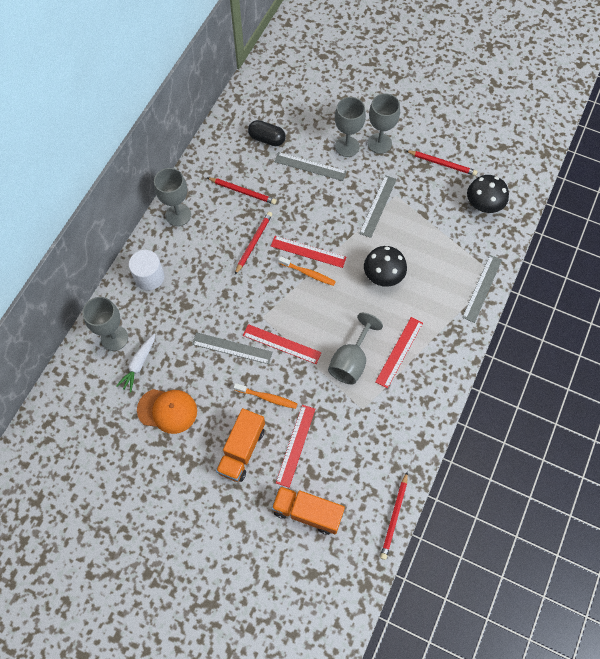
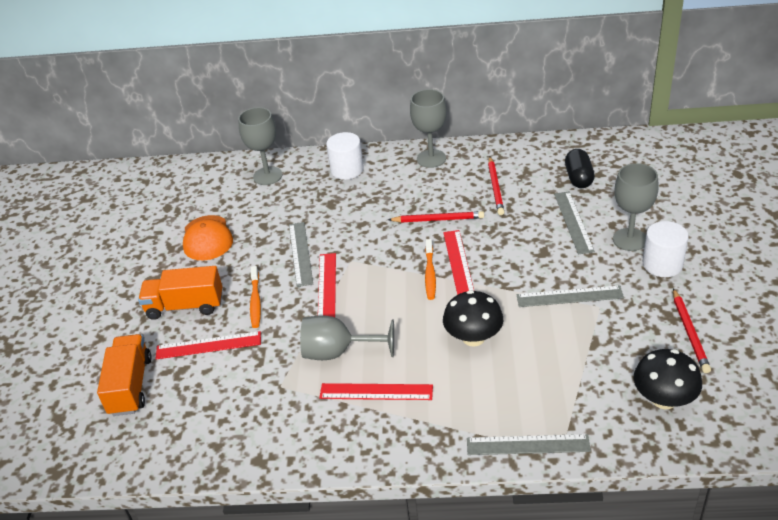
camera: 70 degrees right, 25 degrees down
(139, 364) = (248, 201): white carrot -> none
(379, 143) = (662, 264): grey goblet -> white cylinder
(394, 517) = (150, 468): red pencil -> none

